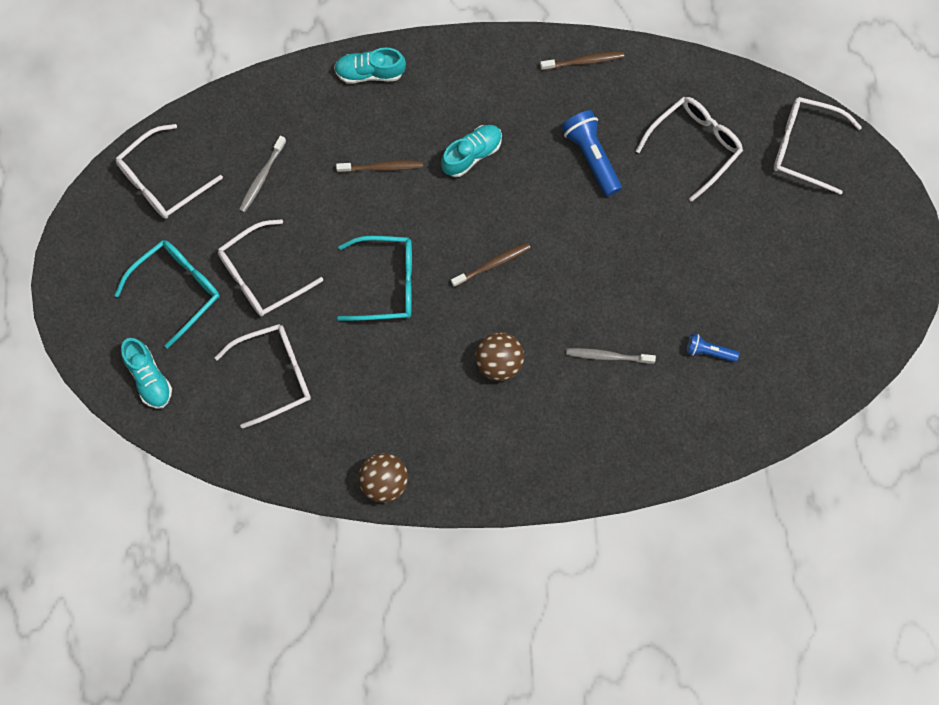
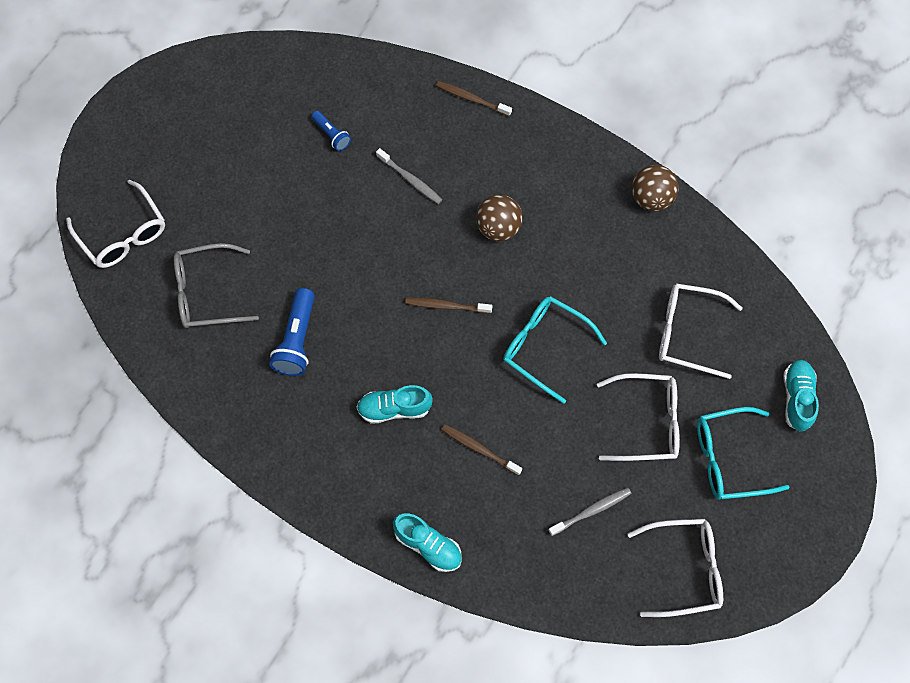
camera: 145 degrees left, 5 degrees down
(584, 61) = (235, 426): brown toothbrush -> brown toothbrush (471, 99)
(695, 145) = (206, 293): white glasses -> grey glasses

